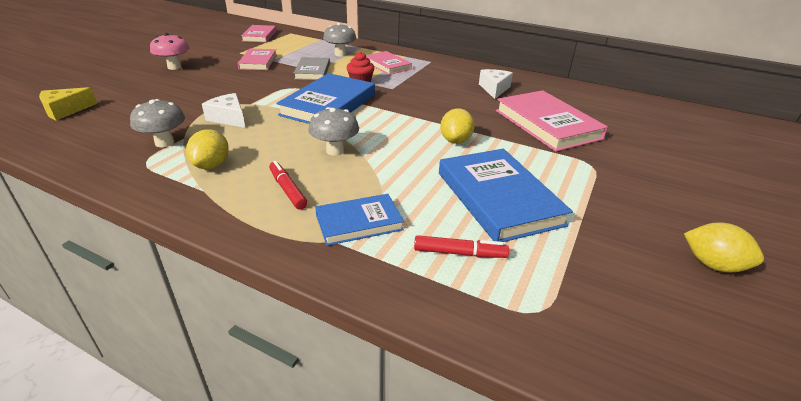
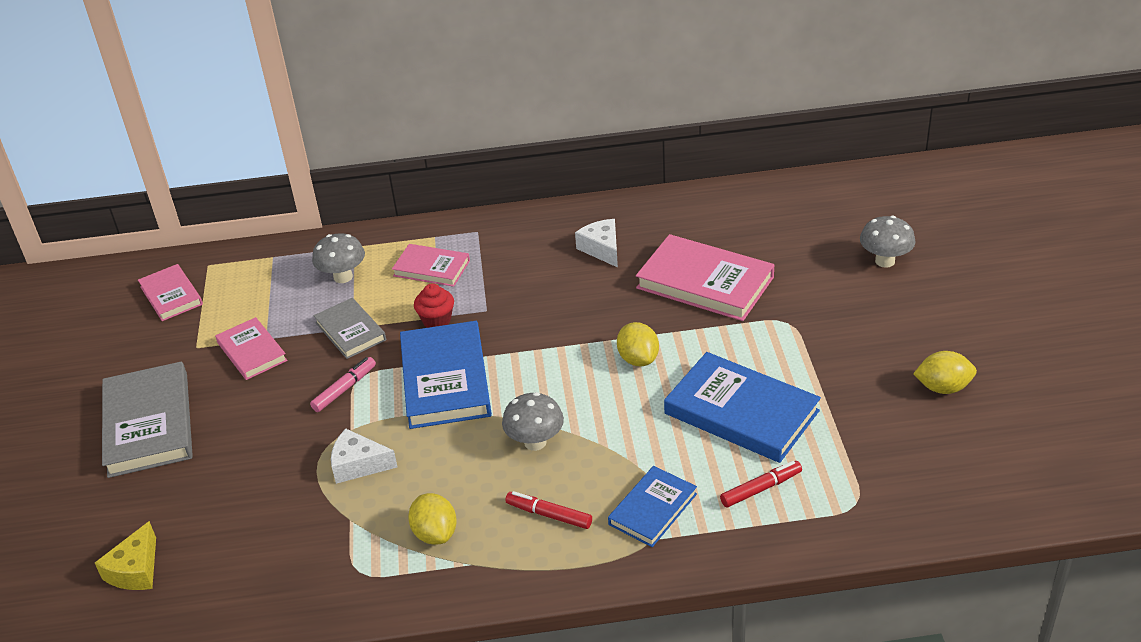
camera: 30 degrees left, 5 degrees up
(164, 143) = (340, 538): grey mushroom -> grey mushroom (885, 261)
(174, 67) = (149, 424): pink mushroom -> grey book
(274, 89) = (345, 389): none -> pink marker

